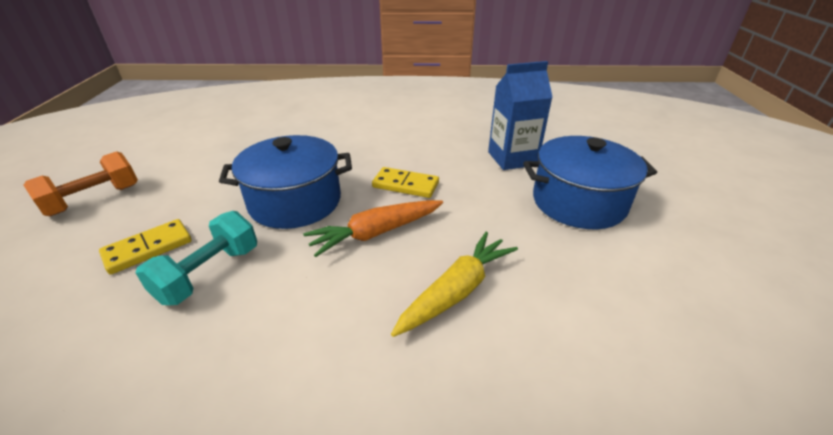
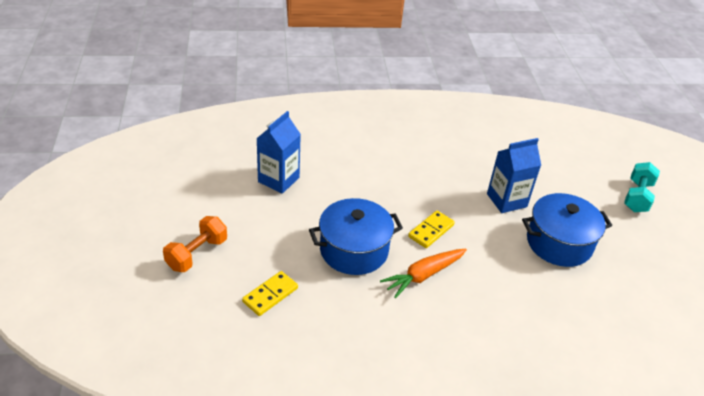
camera: 10 degrees left, 5 degrees up
(209, 274) = (325, 312): turquoise dumbbell -> turquoise dumbbell (637, 197)
(247, 136) = (278, 179): none -> blue carton
(405, 185) = (431, 231): yellow domino -> yellow domino turned 60 degrees counterclockwise
(456, 291) = (488, 316): yellow carrot -> none

